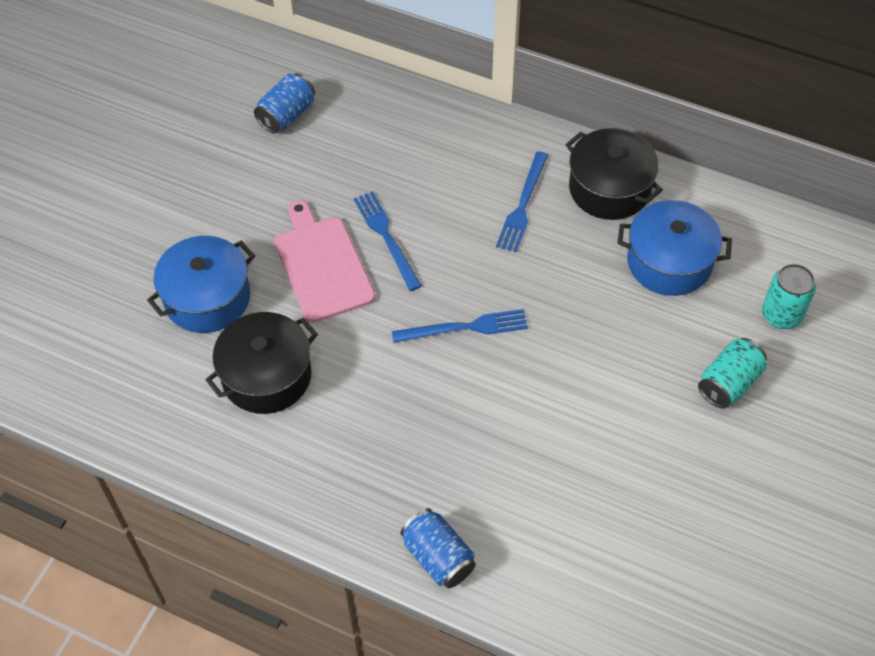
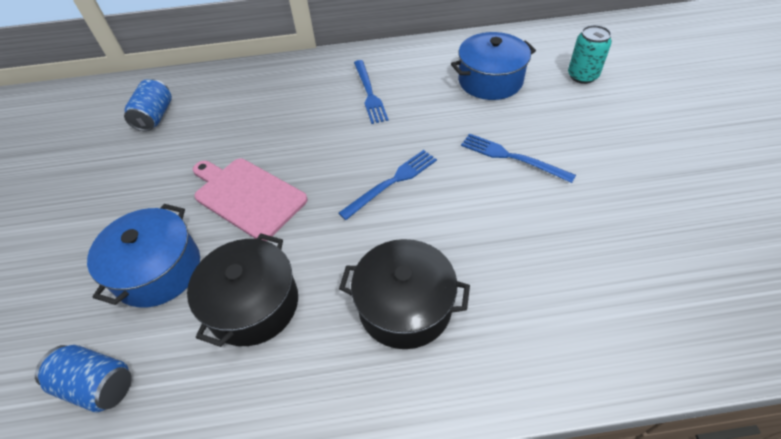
camera: 30 degrees left, 5 degrees down
(386, 237) = (286, 155): blue fork -> blue fork (512, 157)
(438, 557) = (521, 370): blue can -> blue can (98, 385)
(609, 188) = (417, 61): black pot -> black pot (405, 306)
(729, 383) = (594, 125): turquoise can -> none

